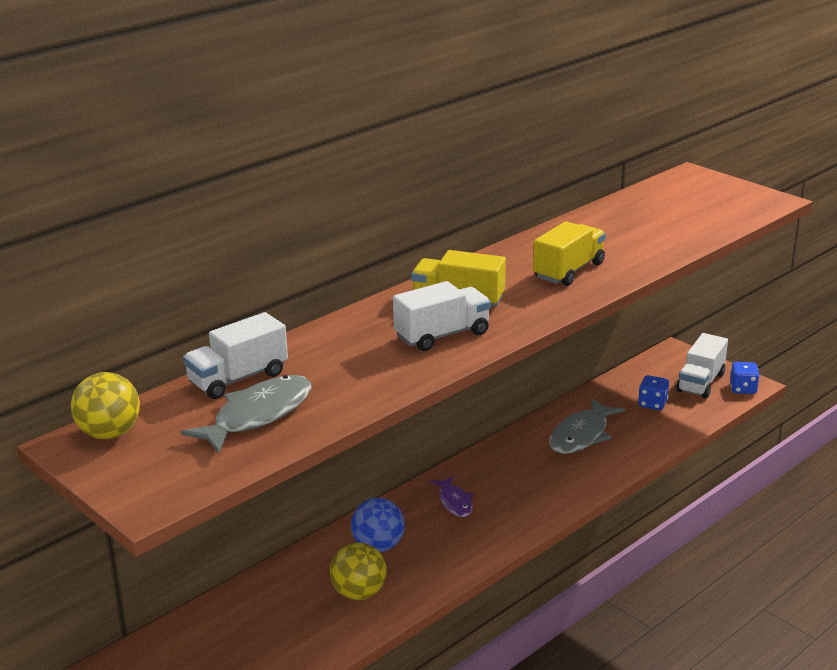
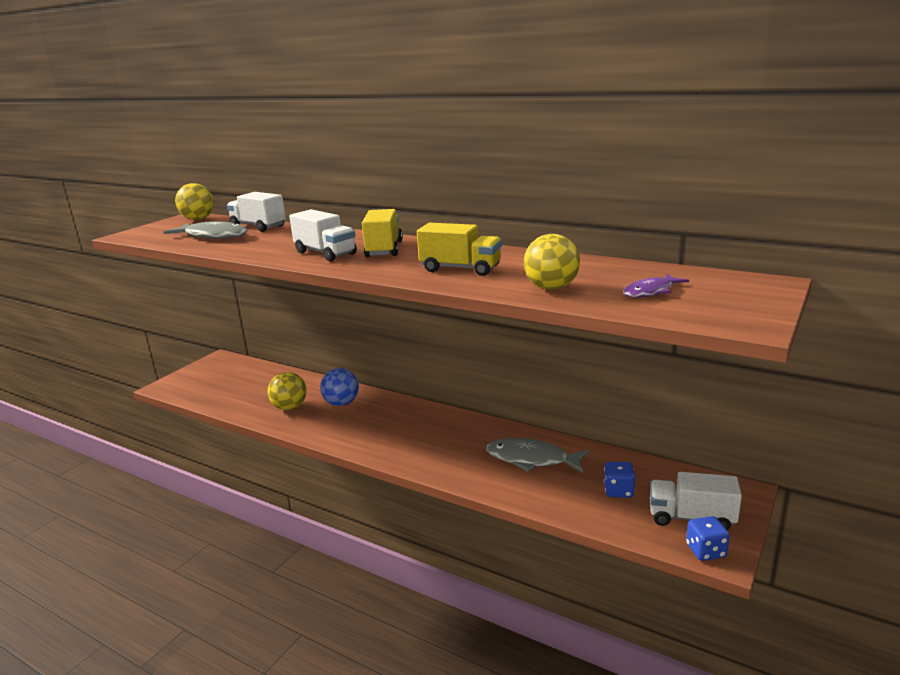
camera: 75 degrees right, 5 degrees down
(455, 502) = (403, 420): purple fish -> purple fish (651, 291)
(655, 243) = (551, 288): none -> yellow ball

